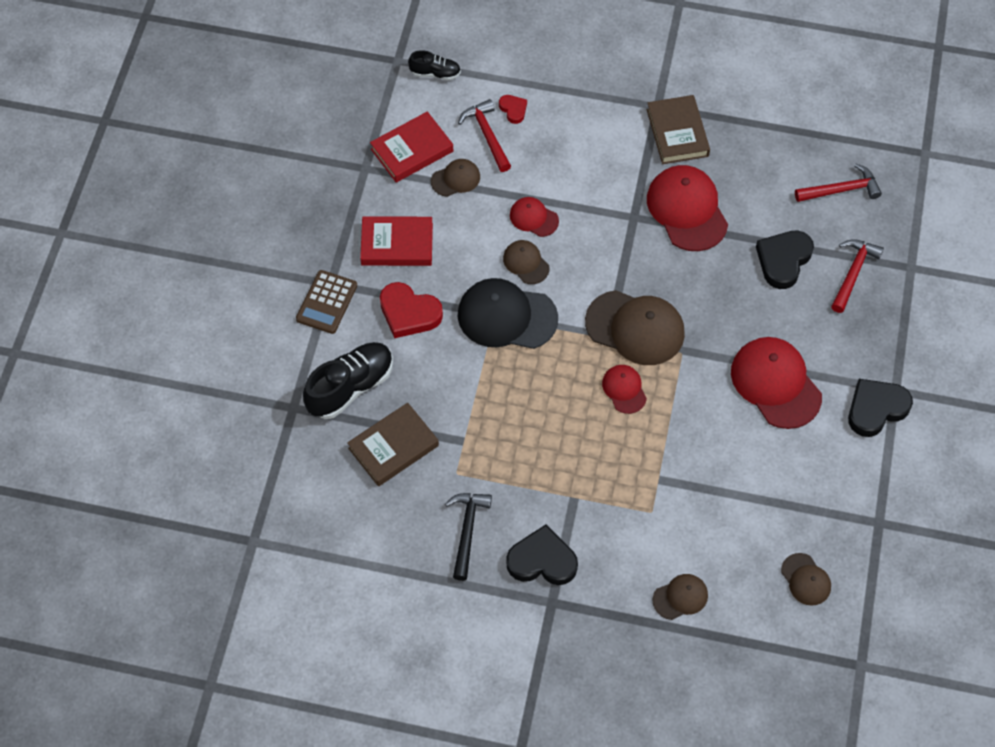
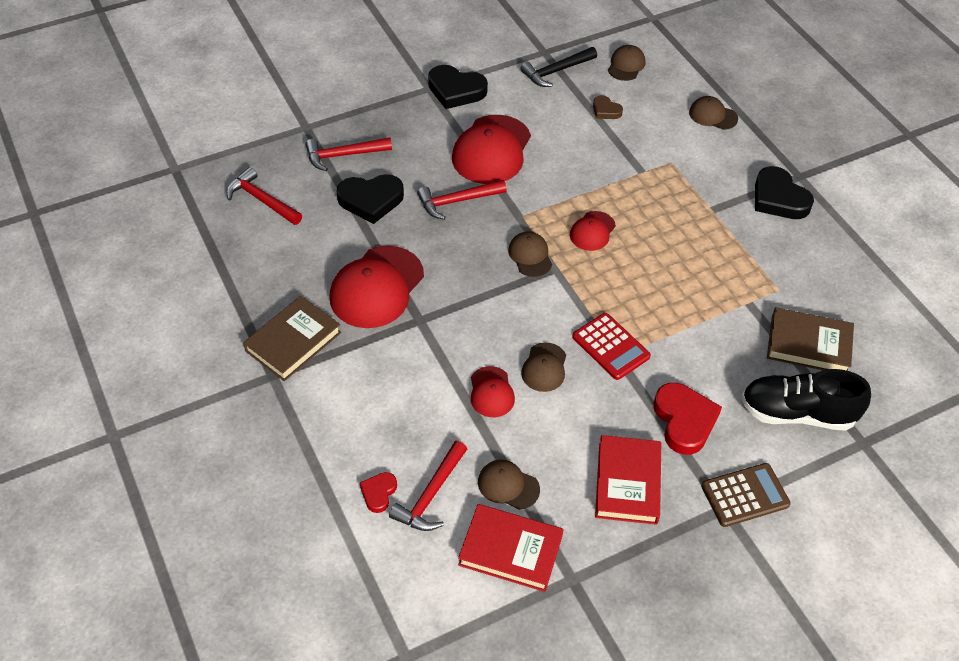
camera: 130 degrees left, 10 degrees down
(397, 244) = (627, 483): red book -> red book turned 45 degrees clockwise
(435, 73) = (391, 602): black shoe -> none
(467, 531) = (812, 253): black hammer -> black hammer (556, 71)
(507, 316) = (610, 347): black cap -> red calculator
(635, 328) = (530, 256): brown cap -> brown cap, size x0.52
(734, 318) = (457, 201): none -> red hammer
(756, 511) = (606, 110): none -> brown heart

